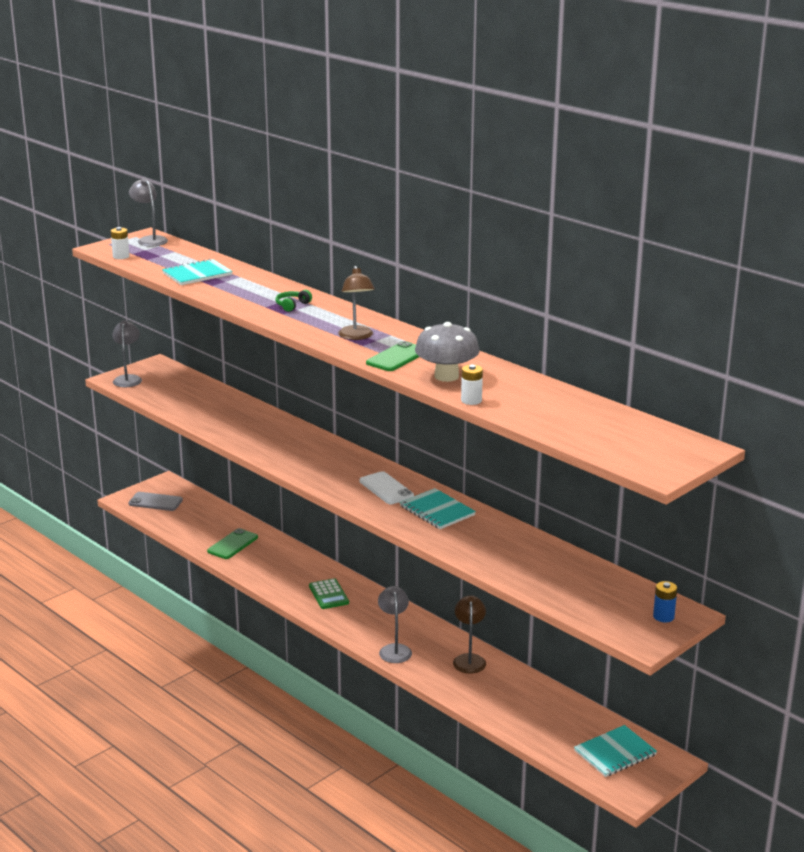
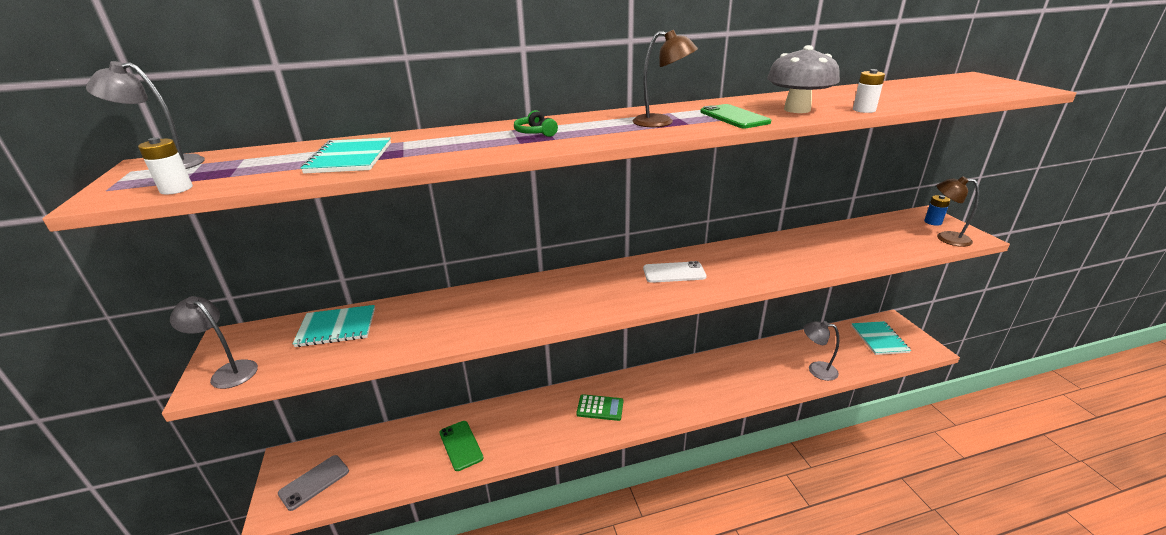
camera: 60 degrees left, 5 degrees up
(394, 649) = (708, 397): grey lamp -> grey lamp (816, 369)
(437, 511) = (731, 260): turquoise notebook -> turquoise notebook (337, 327)
(469, 659) = (740, 363): brown lamp -> brown lamp (946, 238)

